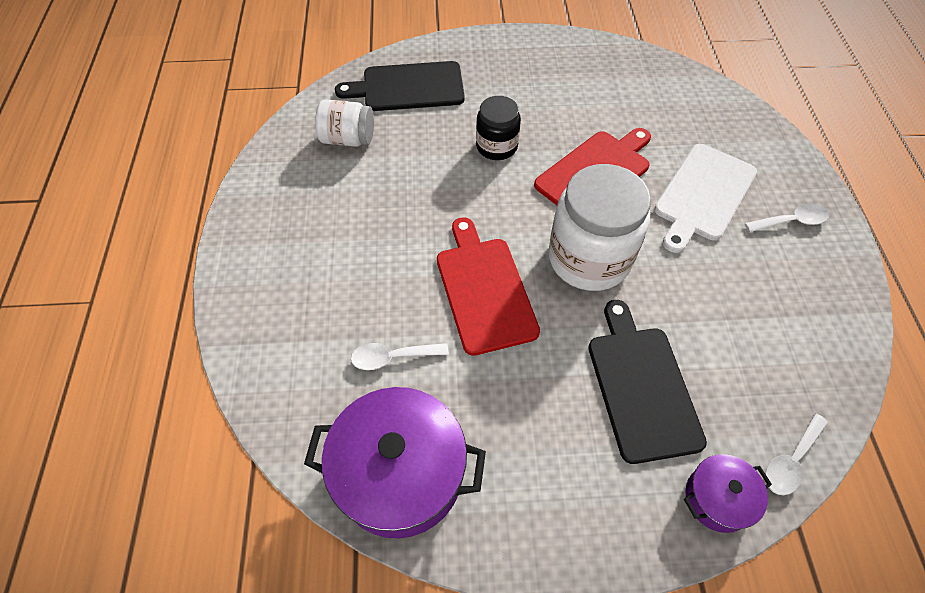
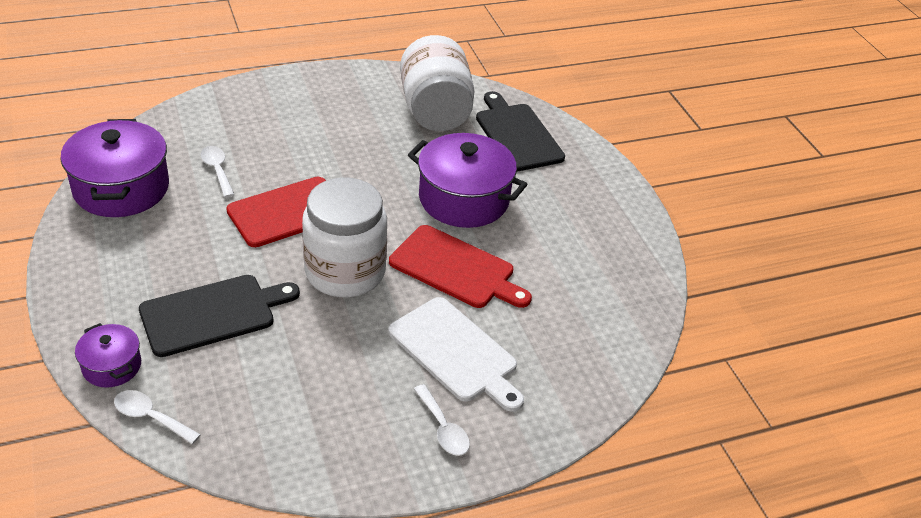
camera: 70 degrees right, 15 degrees down
(348, 139) = (435, 111): white jar -> white jar, size x1.77
(496, 146) = (464, 199): black jar -> purple pot
(703, 195) = (456, 352): white cutting board -> white cutting board turned 150 degrees counterclockwise

